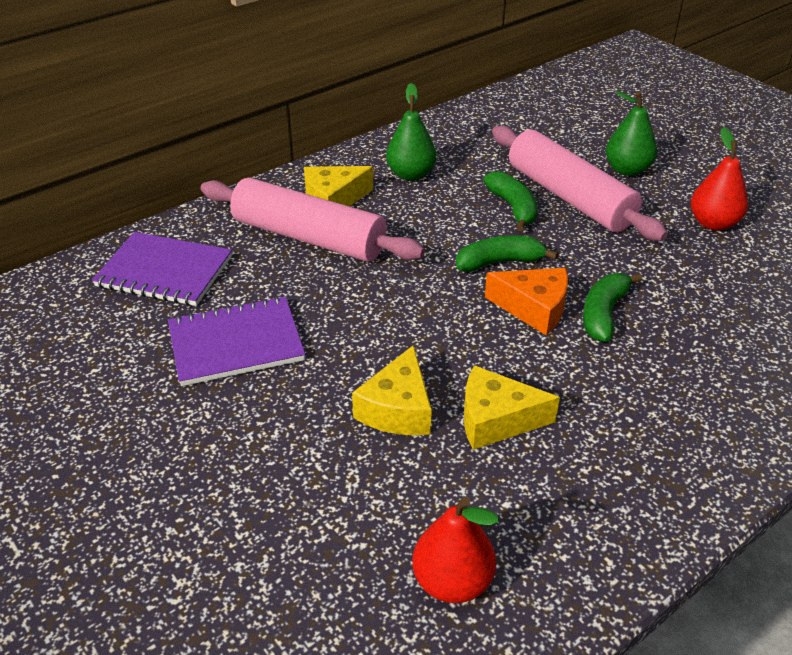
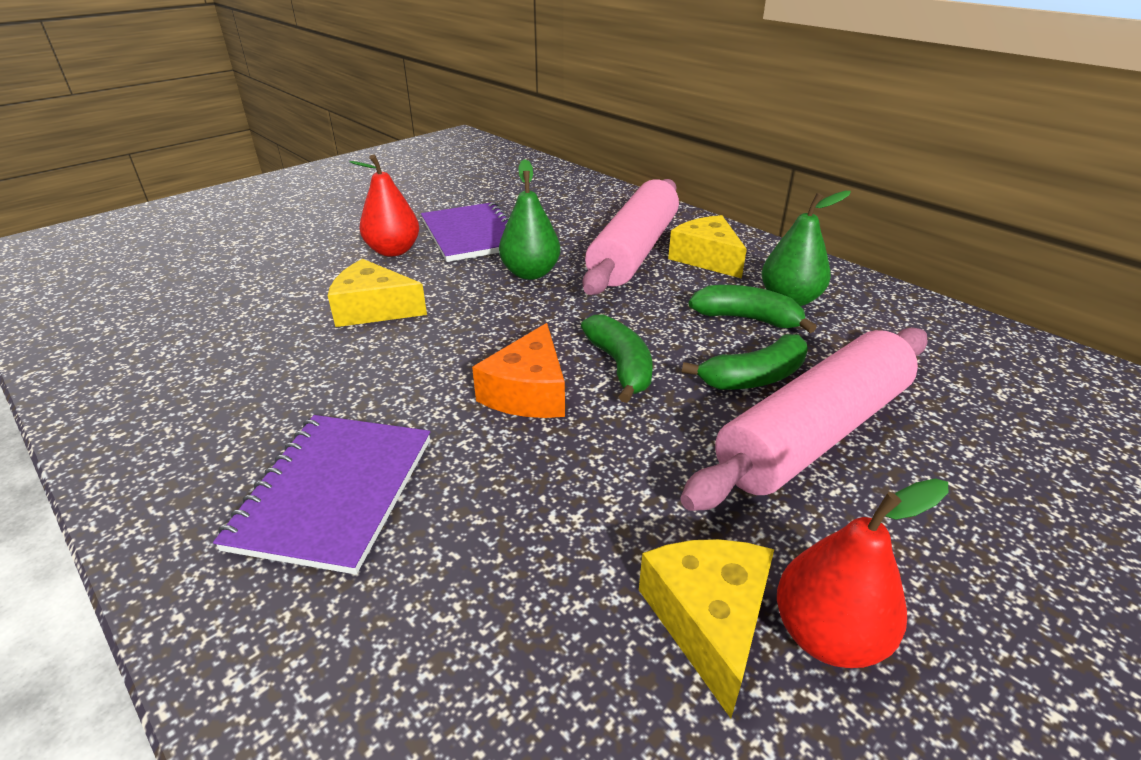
camera: 85 degrees right, 5 degrees down
(164, 272) = (565, 200): purple notebook -> purple notebook (334, 492)
(452, 581) = (160, 342): red pear -> red pear (393, 251)
(496, 420) = (342, 364): yellow cheese -> yellow cheese (708, 621)
(603, 314) = (519, 454): green banana -> green banana (746, 319)
(627, 170) = (956, 512): green pear -> green pear (530, 273)

